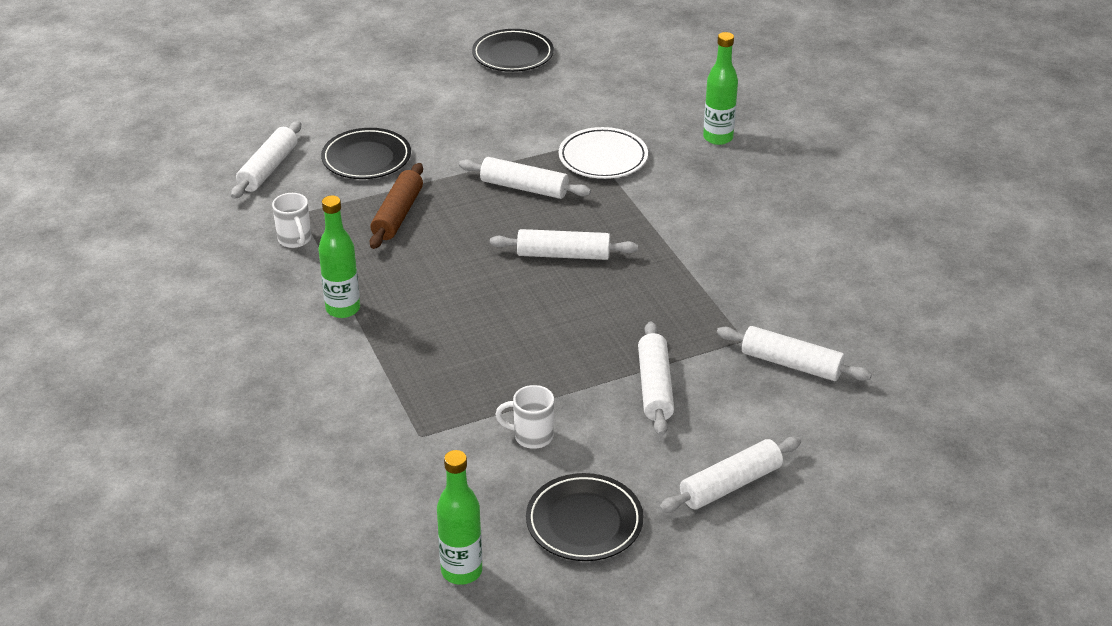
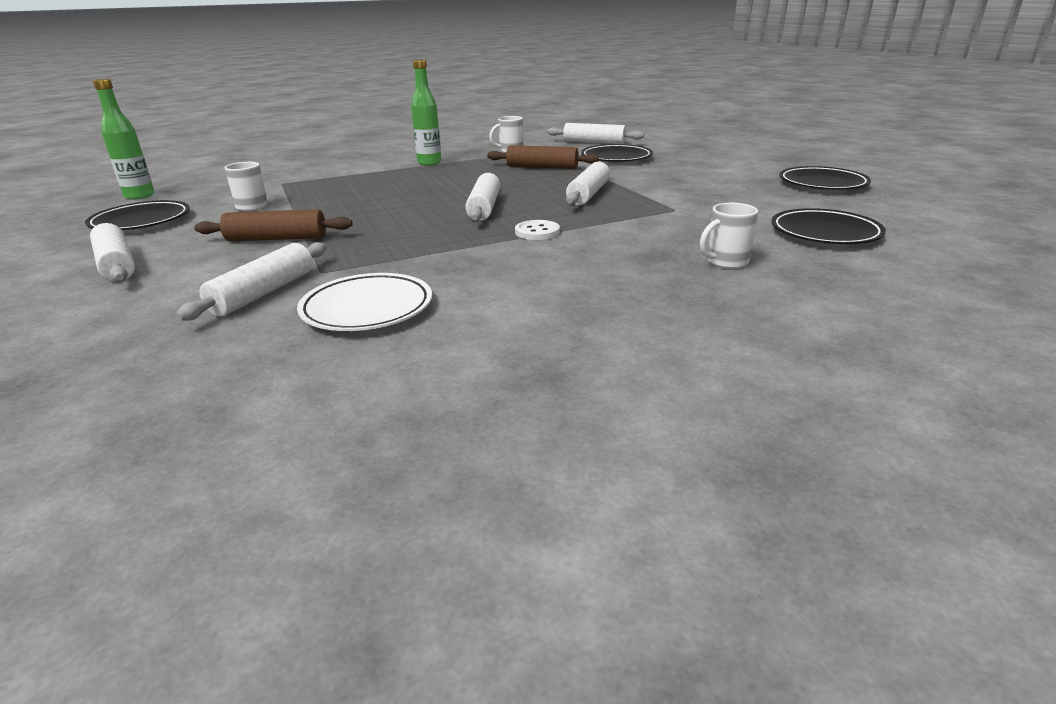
camera: 90 degrees right, 10 degrees down
(603, 158) = (651, 216): white plate -> white plate (367, 308)
(643, 222) = (537, 232): none -> white button
(654, 85) = (825, 233): none -> black plate
(654, 387) = (277, 238): white rolling pin -> brown rolling pin
(718, 138) = (726, 262): green bottle -> white mug

